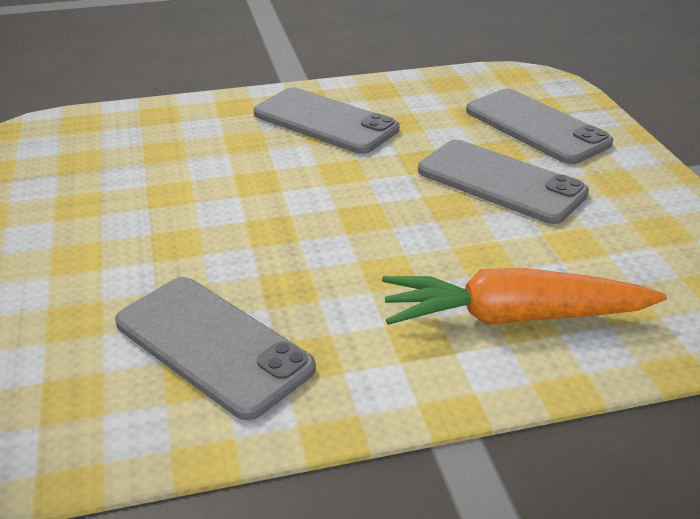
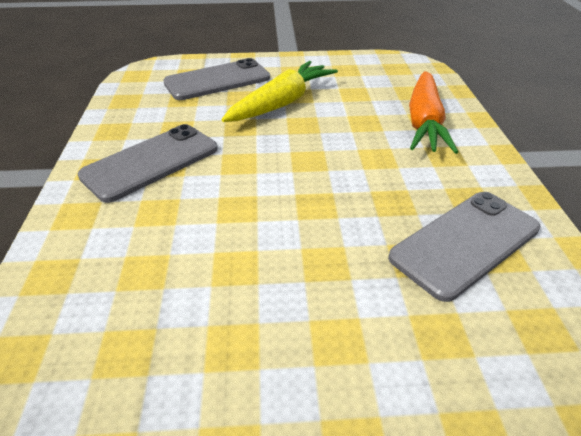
camera: 80 degrees left, 5 degrees up
(501, 182) = (281, 103): grey phone -> yellow carrot

